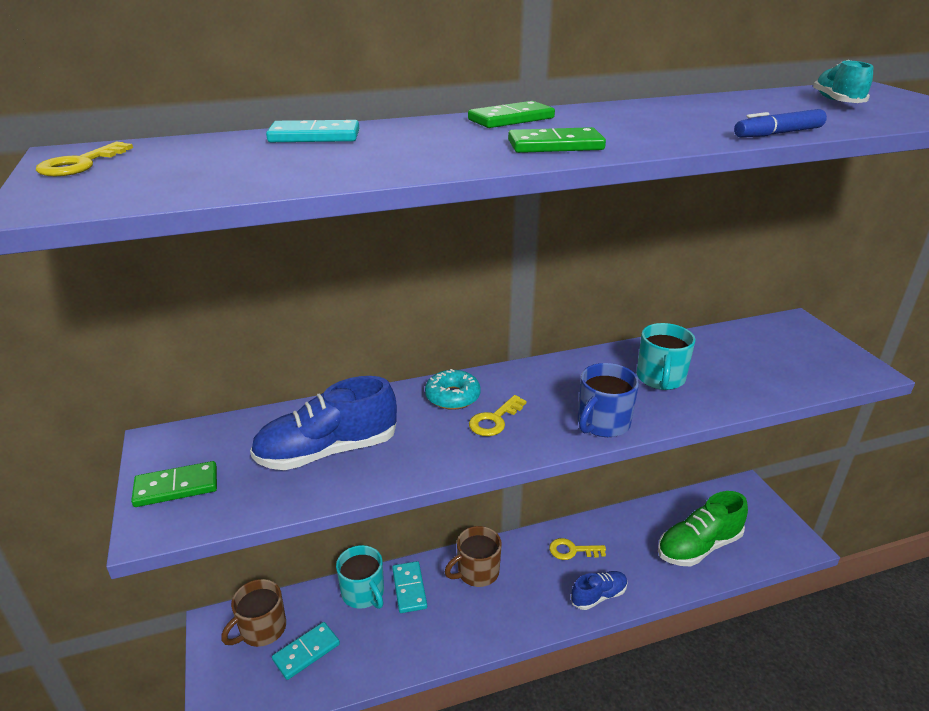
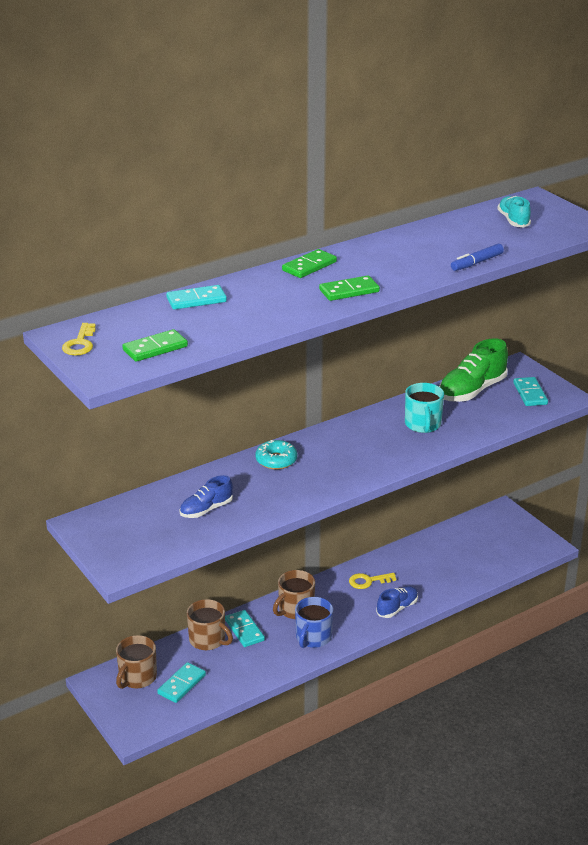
camera: 15 degrees left, 0 degrees up
(176, 487) = (116, 547): green domino -> green domino (155, 348)
(327, 451) = (206, 509): blue shoe -> blue shoe, size x0.59
(363, 593) = (208, 640): turquoise mug -> brown mug
(494, 420) = (313, 471): yellow key -> none
(602, 423) = (389, 462): blue mug -> blue mug (313, 637)
(698, 546) = (468, 561): green shoe -> green shoe (472, 391)
(813, 359) = (530, 393): none -> turquoise domino

